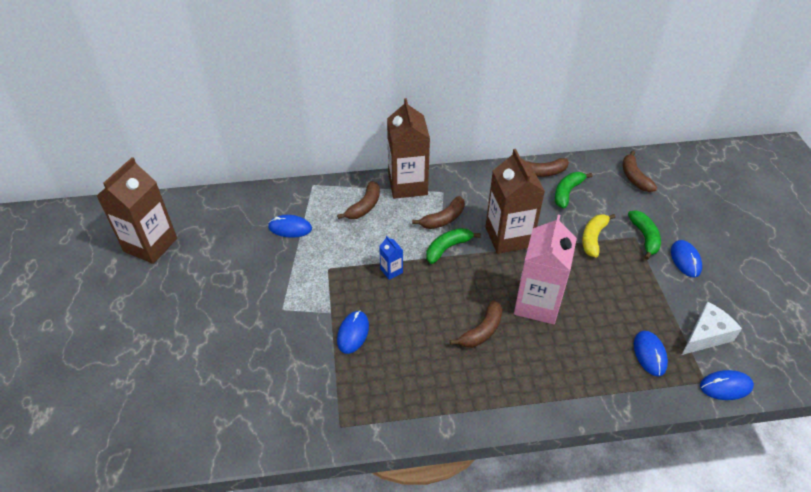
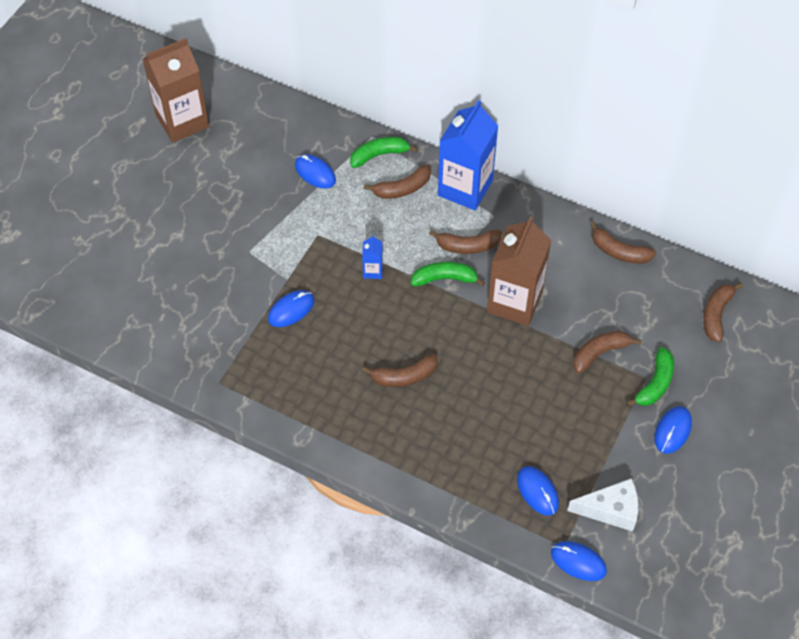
camera: 35 degrees right, 10 degrees up
(408, 185) = (465, 188): brown carton -> blue carton
(537, 304) = (479, 383): pink carton -> none
(567, 192) = (623, 289): green banana -> green banana (379, 155)
(593, 238) = (600, 353): yellow banana -> brown banana
(649, 354) = (537, 491): blue mouse -> blue mouse turned 60 degrees counterclockwise

